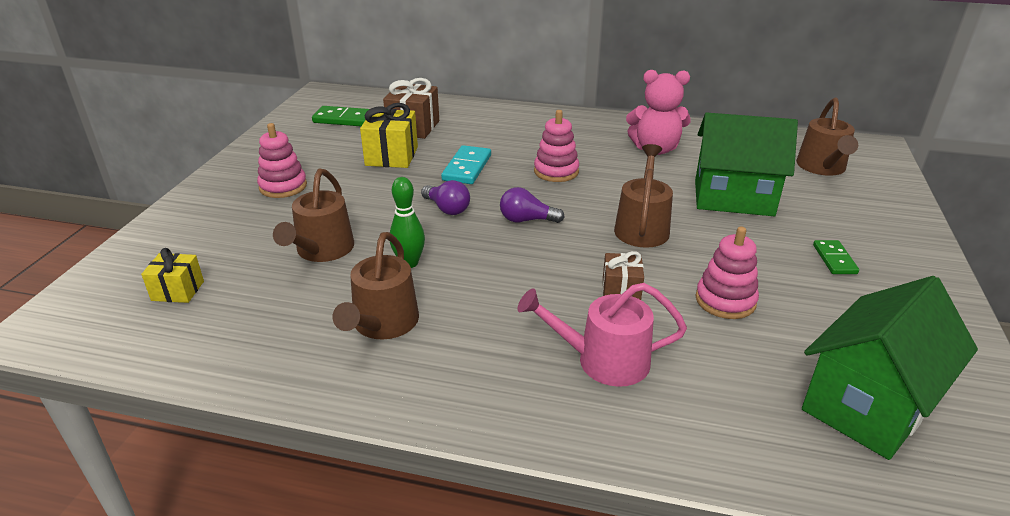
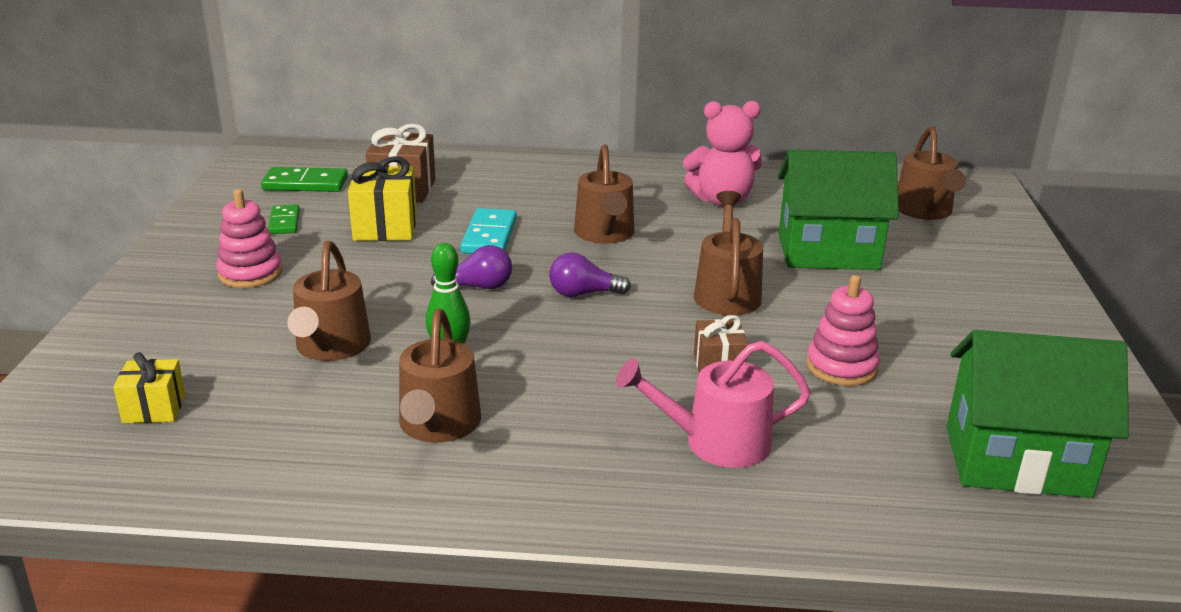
camera: 10 degrees left, 5 degrees down
(447, 209) = (478, 287): purple light bulb -> purple light bulb turned 45 degrees counterclockwise
(556, 171) = (605, 234): pink stacking toy -> brown watering can
(834, 259) = (956, 313): green domino -> green domino (284, 222)
(868, 405) = (1016, 461): green house -> green house turned 60 degrees clockwise

